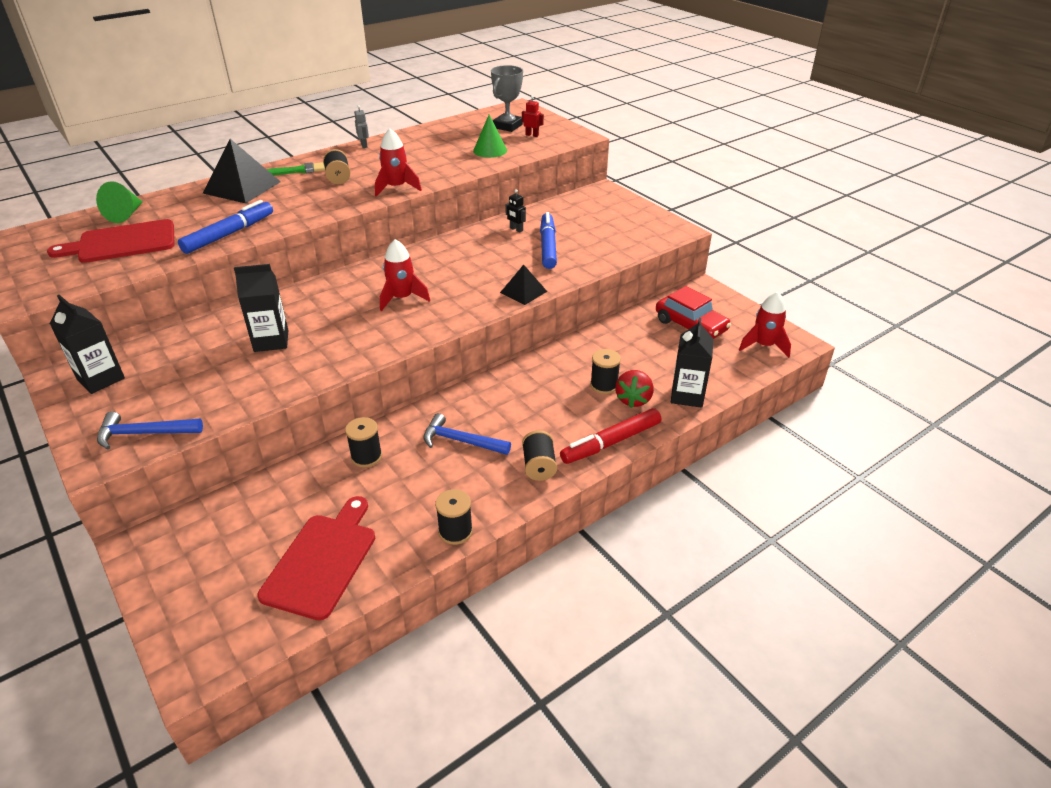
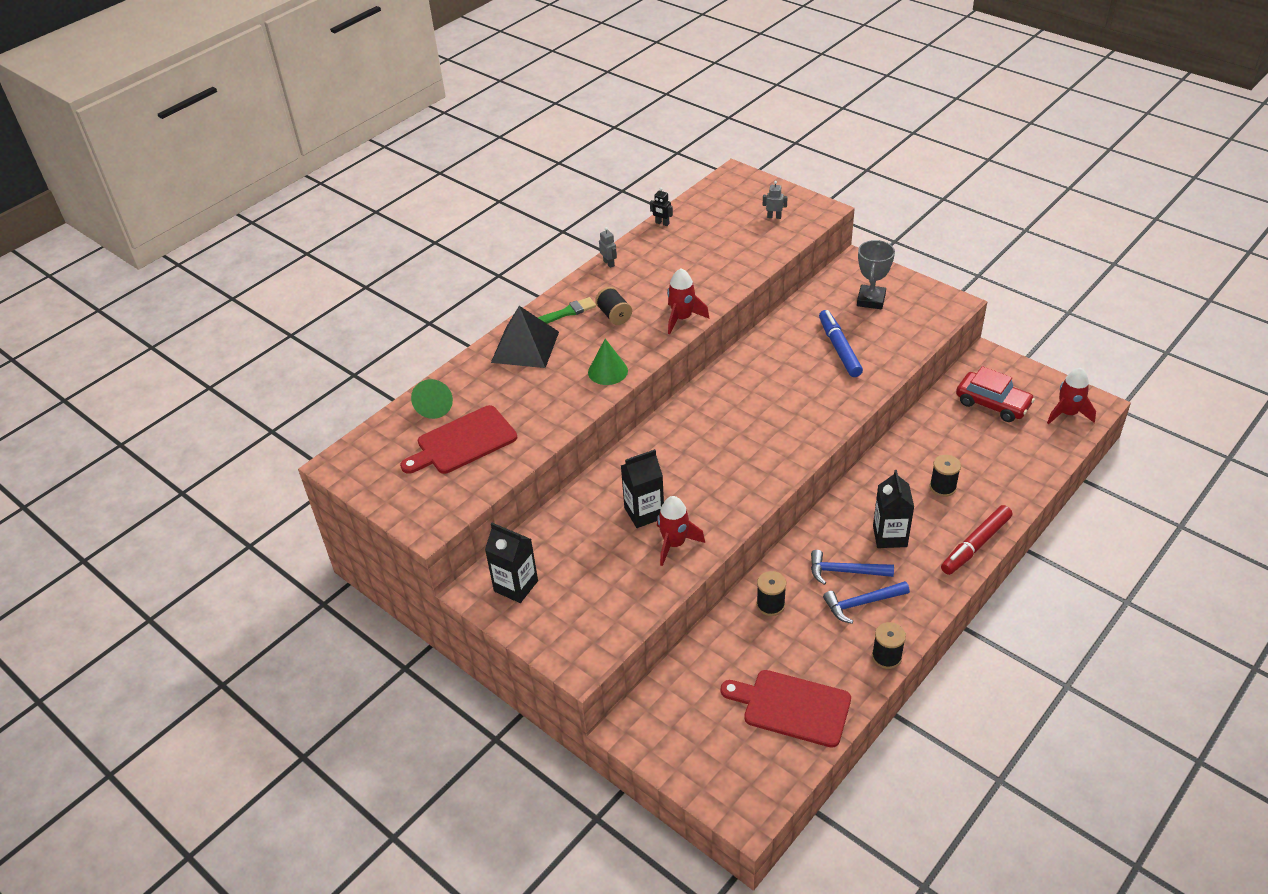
camera: 10 degrees left, 5 degrees up
(144, 433) = (600, 631): blue hammer -> blue hammer (862, 603)
(229, 234) = (560, 411): blue marker -> none
(322, 561) = (792, 707): red cutting board -> red cutting board turned 75 degrees counterclockwise
(402, 298) = (735, 439): red rocket -> red rocket (674, 544)
(490, 150) = (744, 247): green cone -> green cone (608, 371)
(507, 126) = (741, 207): grey trophy -> grey trophy (871, 300)
(516, 229) = (796, 332): black robot -> black robot (662, 223)
(523, 292) = (845, 409): black pyramid -> none
(532, 135) = (774, 217): red robot -> grey robot
(539, 466) = (925, 581): black spool -> none
(633, 399) = (975, 496): red strawberry -> none
(687, 395) = (1021, 483): black carton -> black carton (889, 536)

